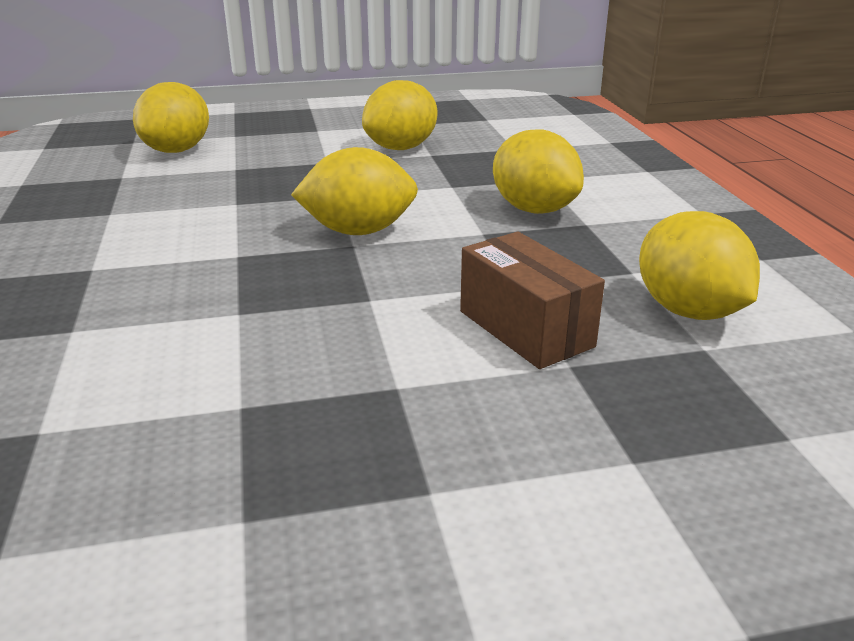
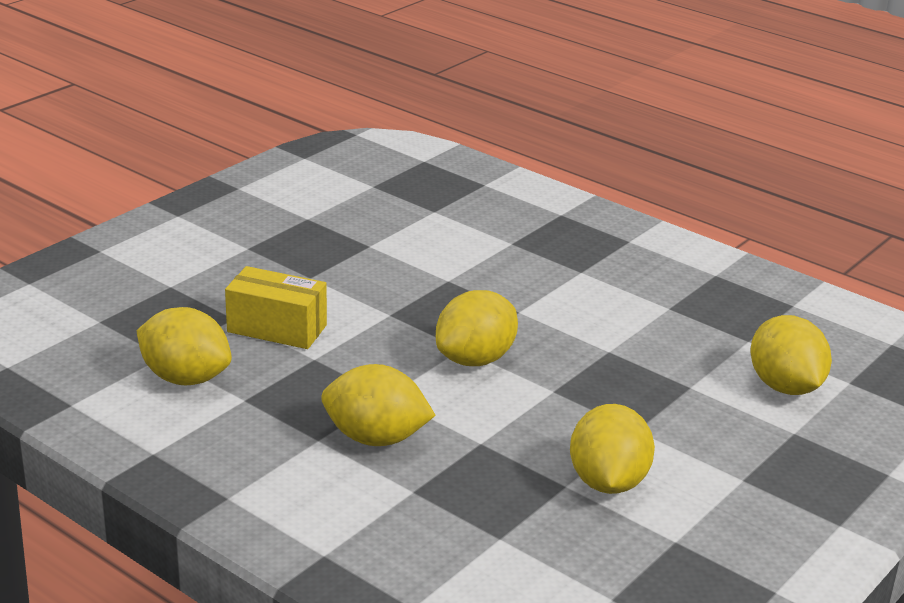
camera: 140 degrees right, 0 degrees up
(525, 329) = (277, 328): brown box -> yellow box

